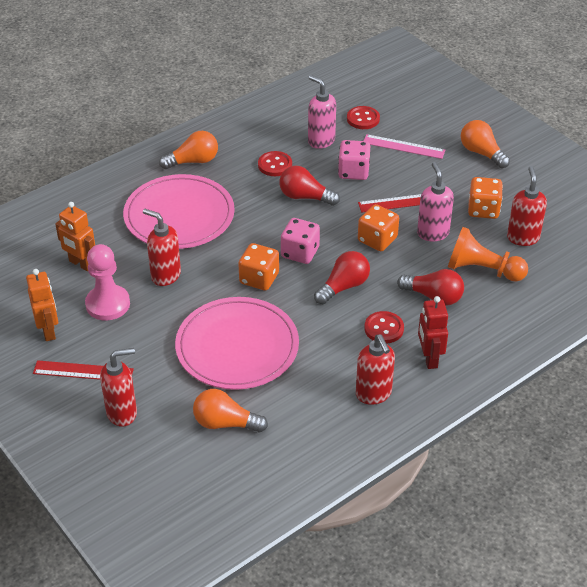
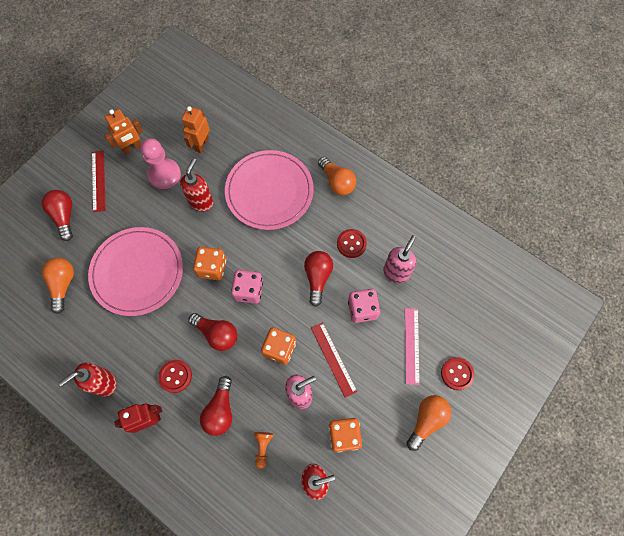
camera: 75 degrees right, 25 degrees up
(122, 413) = (64, 216): red soap dispenser -> red light bulb
(363, 119) = (439, 301): red button -> red button (457, 374)
(482, 270) = (263, 447): orange pawn -> orange pawn, size x0.50

